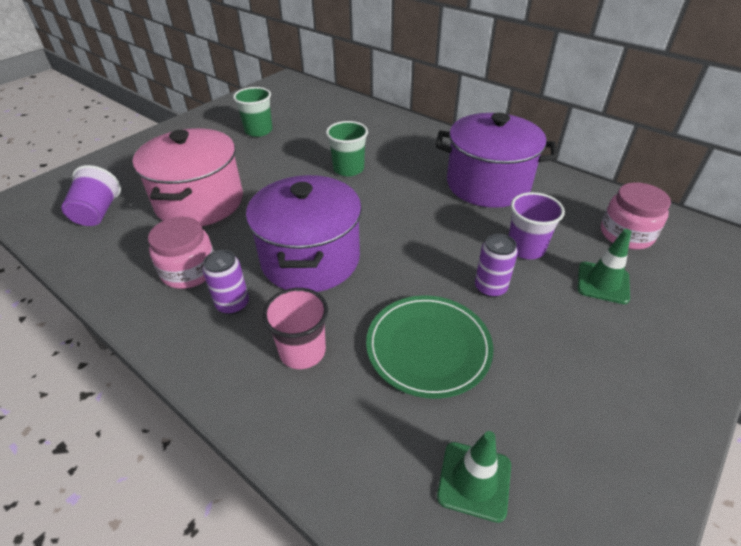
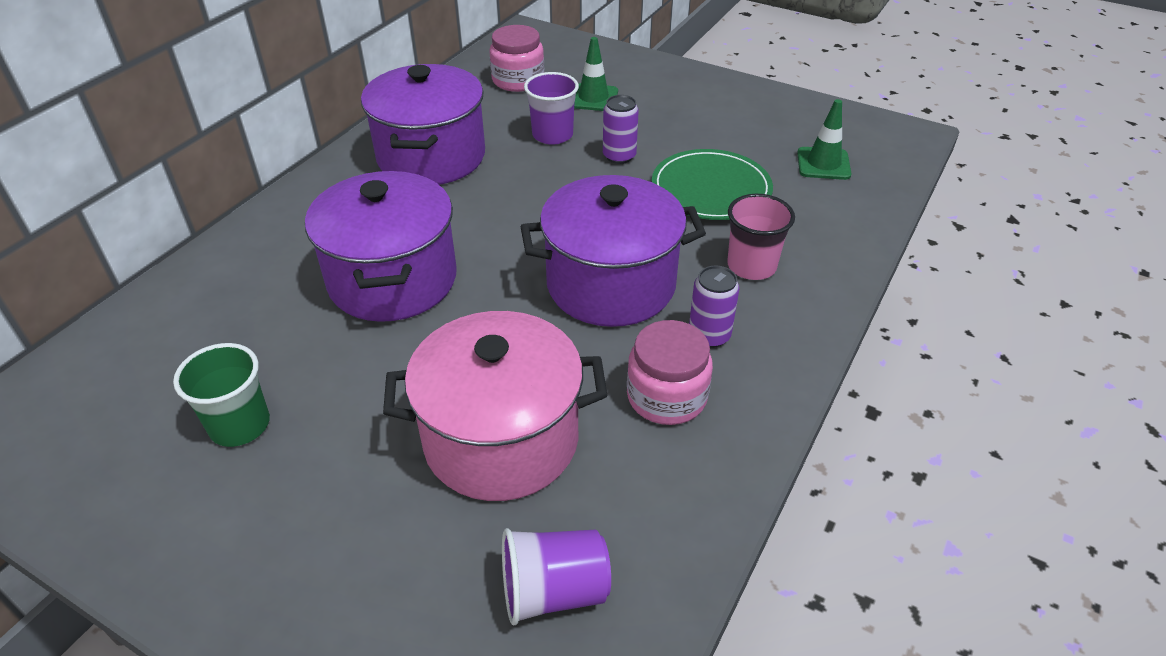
camera: 100 degrees left, 0 degrees up
(348, 169) = (393, 280): green cup -> purple pot

